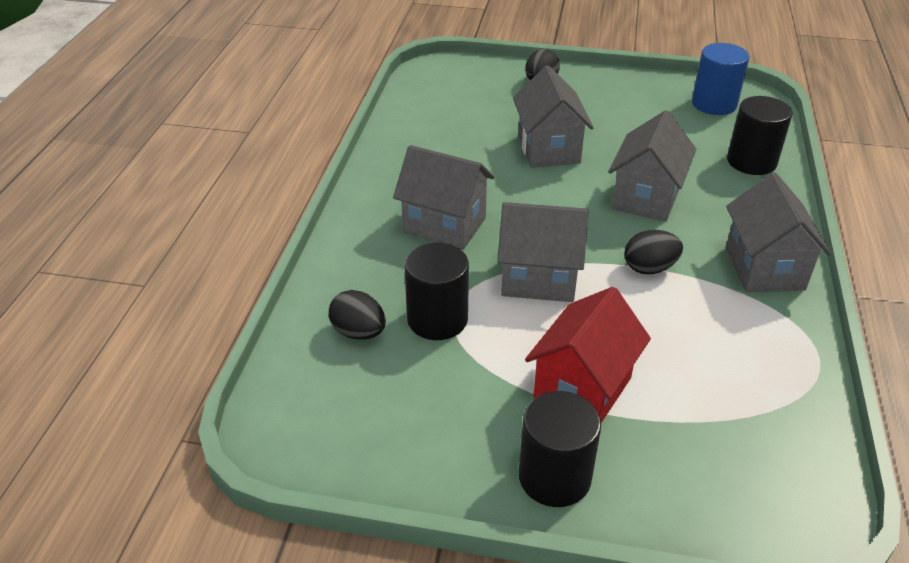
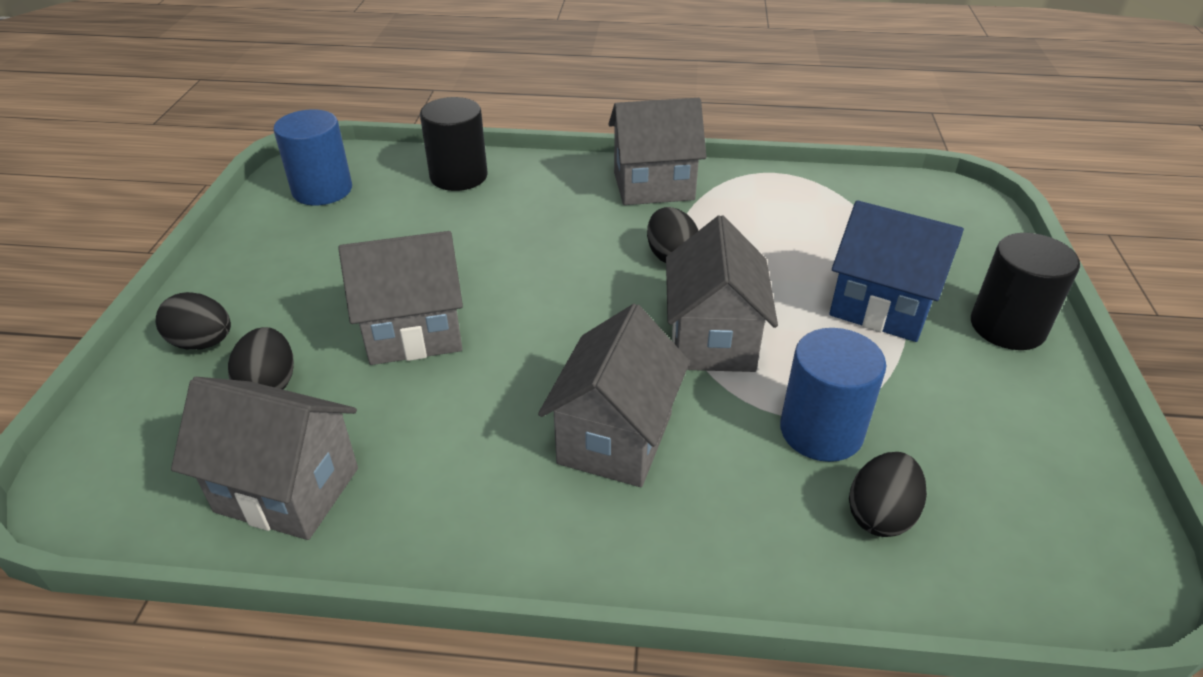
camera: 95 degrees left, 0 degrees up
(437, 319) = (821, 431): black cylinder -> blue cylinder
(504, 105) = (270, 384): none -> black egg
(582, 389) = (881, 307): red house -> blue house
(646, 198) = (535, 252): grey house -> grey house (287, 490)

